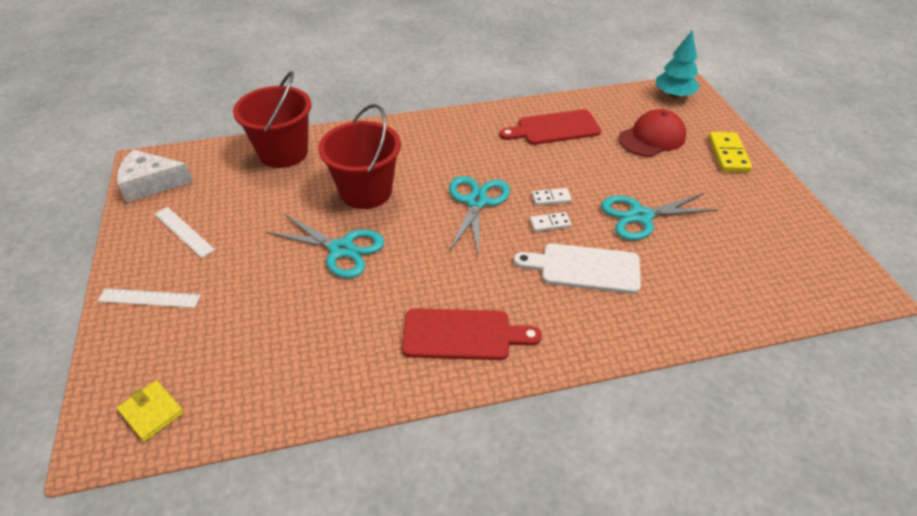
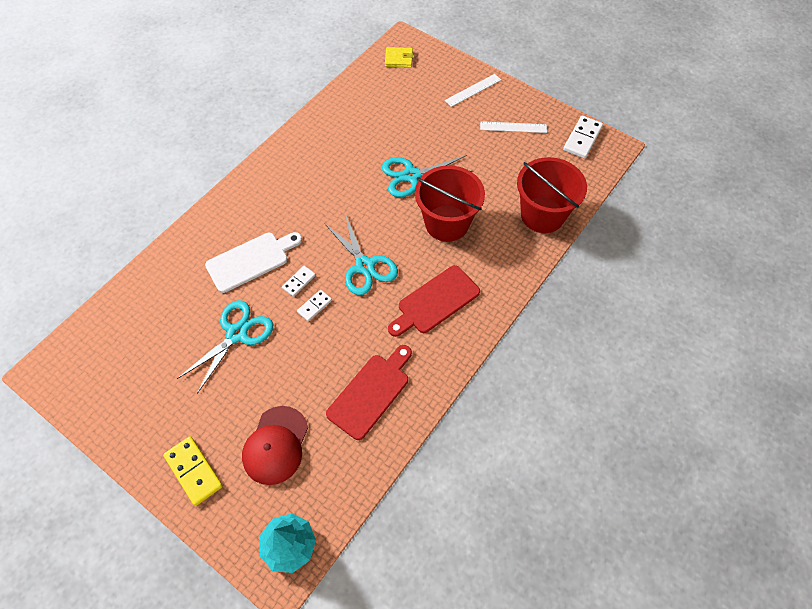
camera: 140 degrees right, 15 degrees up
(151, 183) = (582, 138): white cheese -> white domino
(462, 335) = (292, 173): red cutting board -> red cutting board (435, 301)

